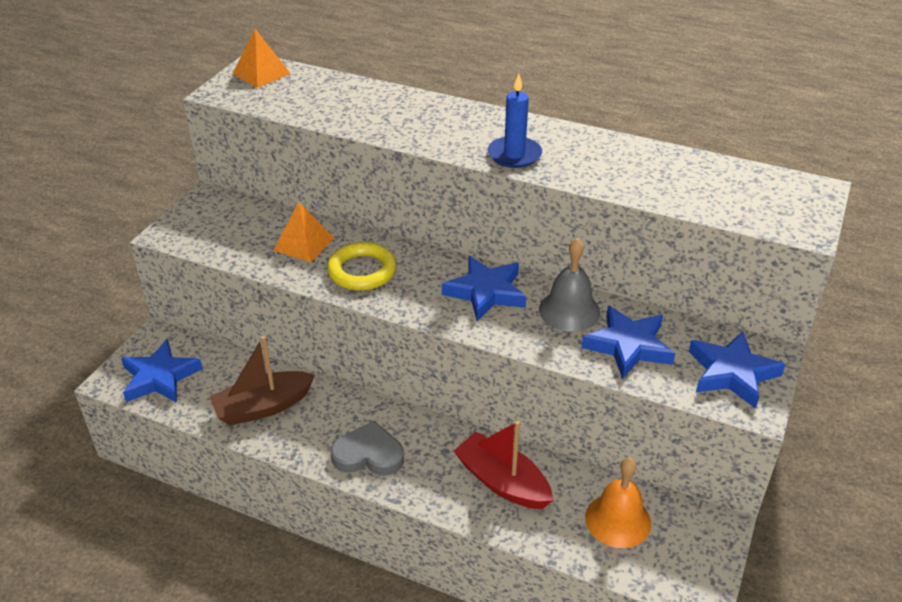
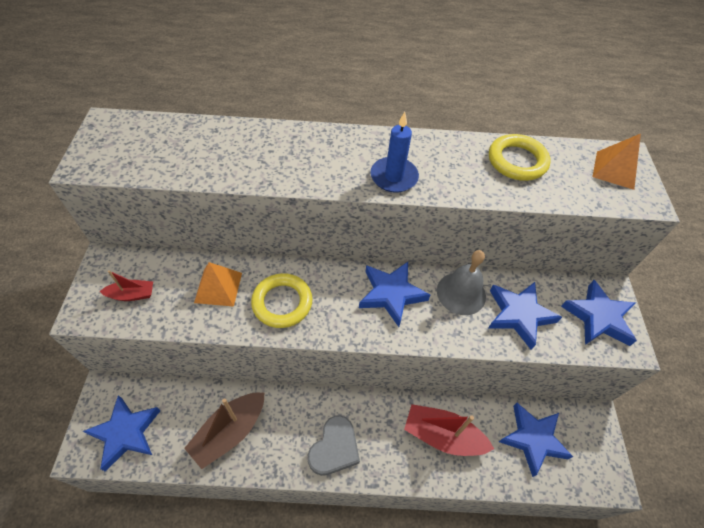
camera: 25 degrees left, 15 degrees up
(217, 230) = (132, 295): none -> red boat
(261, 73) = (118, 132): orange pyramid -> orange pyramid (615, 170)
(368, 454) = (334, 448): grey heart -> grey heart turned 135 degrees clockwise
(618, 520) = (533, 439): orange bell -> blue star
(667, 168) = (517, 161): none -> yellow ring

